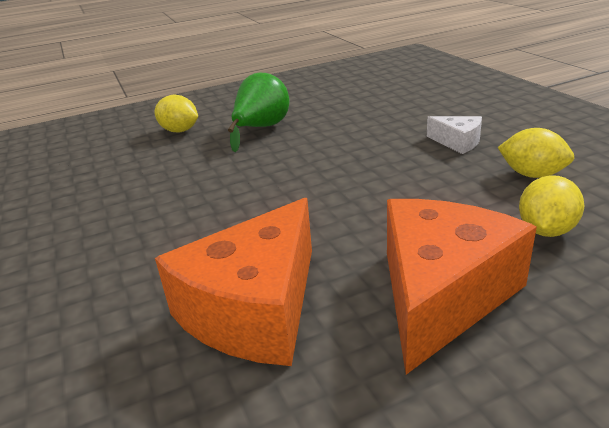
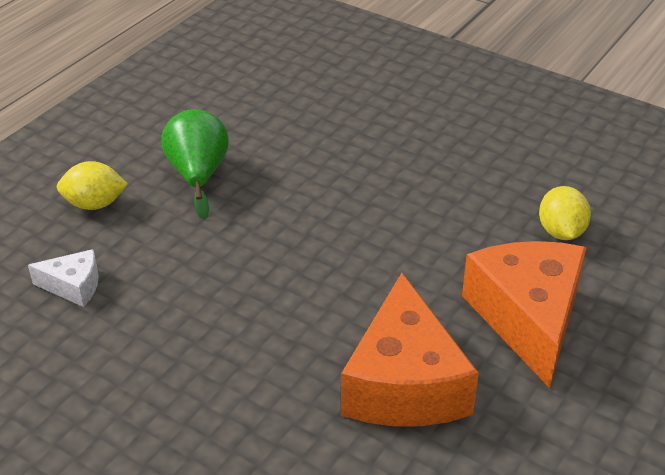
camera: 35 degrees left, 10 degrees up
(457, 142) = (425, 145): white cheese -> white cheese (73, 286)
(532, 174) = (515, 172): yellow lemon -> none

